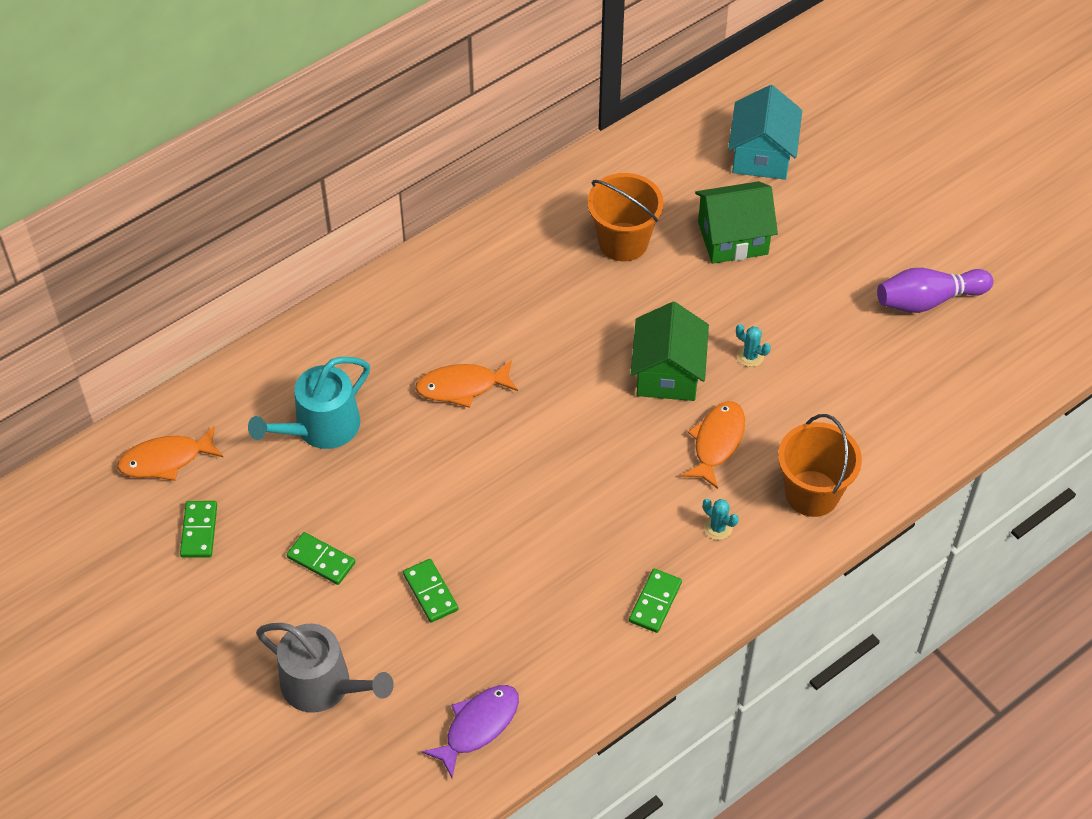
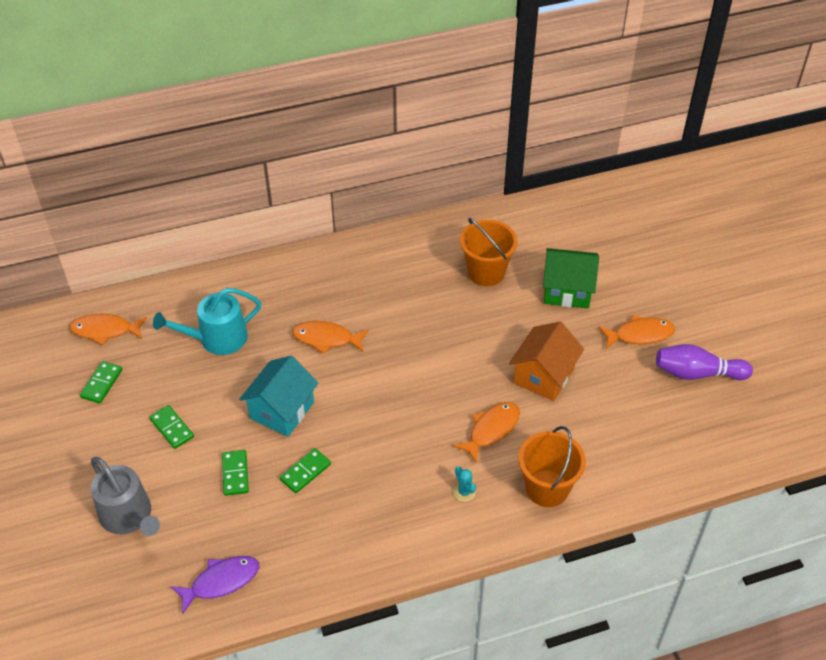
camera: 20 degrees right, 5 degrees down
(655, 602) = (393, 532): green domino -> green domino (305, 472)
(667, 373) = (477, 371): green house -> none
(750, 356) = (544, 375): turquoise cactus -> orange house
(761, 155) = (613, 240): turquoise house -> turquoise house (282, 410)
(843, 270) = (640, 334): none -> orange fish

